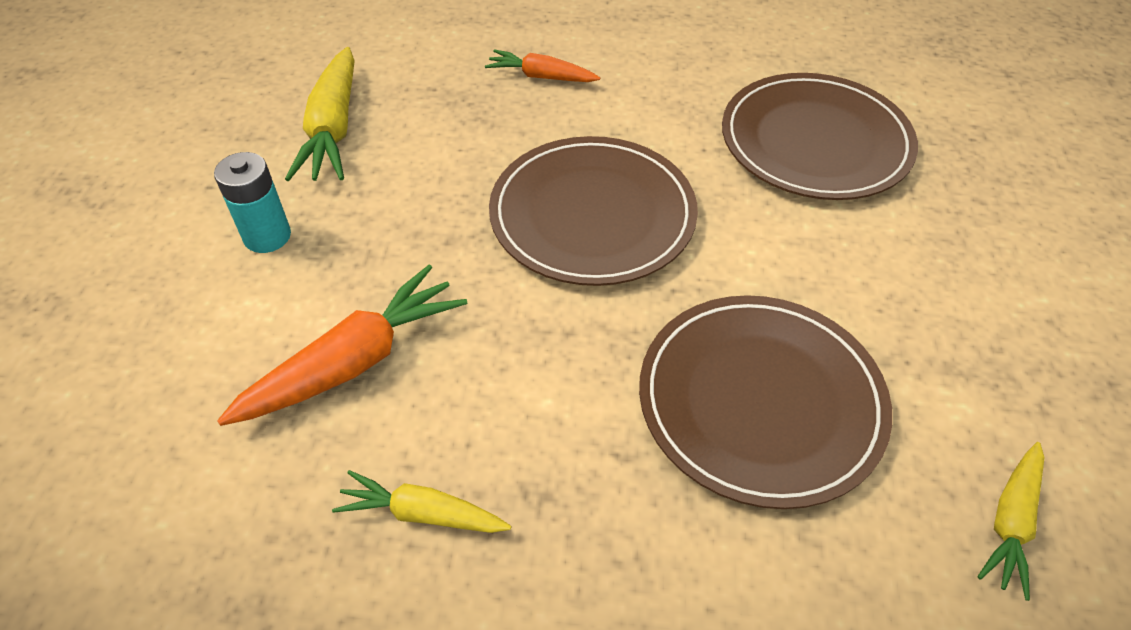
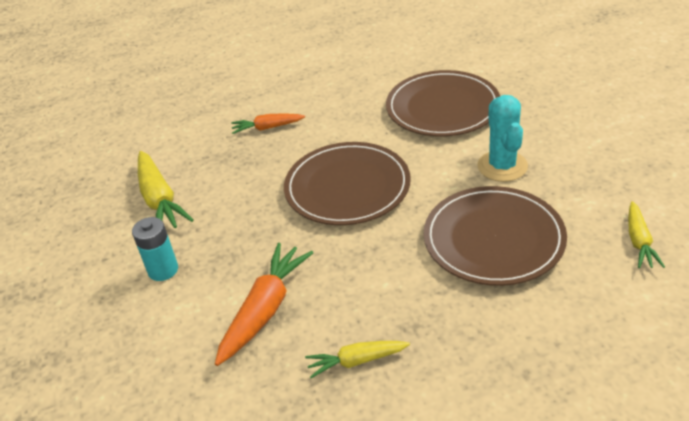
camera: 20 degrees left, 10 degrees down
(851, 279) = (502, 166): none -> turquoise cactus

